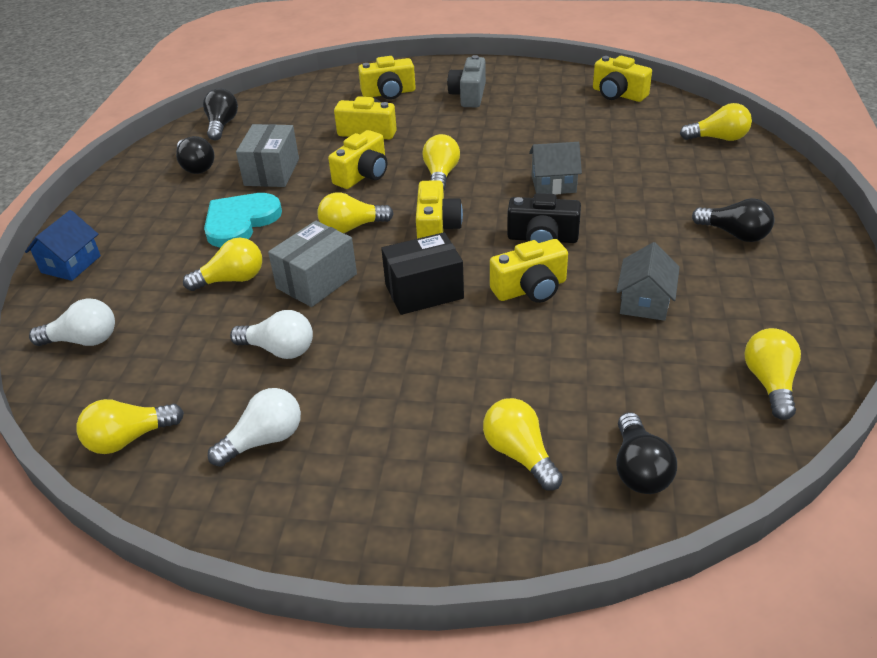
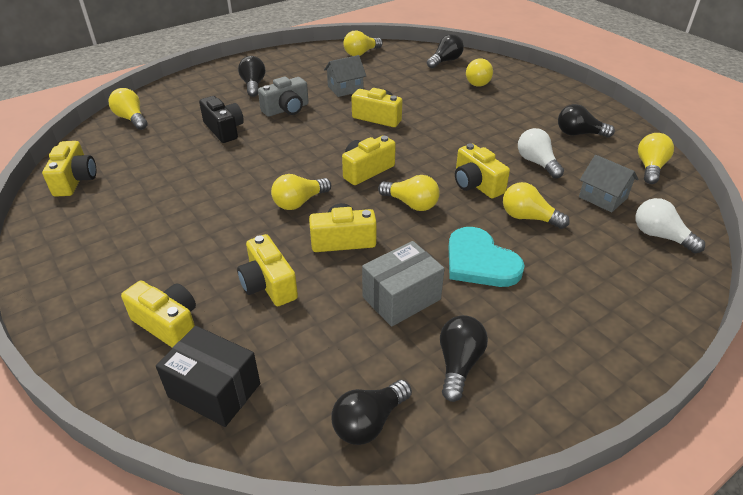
camera: 135 degrees left, 0 degrees up
(71, 264) = (651, 313): blue house -> none
(129, 438) = (650, 167): yellow light bulb -> yellow light bulb turned 90 degrees counterclockwise
(240, 222) = (480, 261): turquoise heart -> turquoise heart turned 60 degrees clockwise
(264, 440) = (579, 134): white light bulb -> black light bulb
(316, 281) = (476, 184): grey box -> yellow camera
(424, 291) = (427, 145): black box -> black box (214, 390)
(469, 95) = (134, 261): grey camera -> grey camera (286, 109)
(542, 239) = (328, 132): black camera -> black camera (224, 129)
(553, 184) = (259, 152): grey house -> grey house (603, 197)

